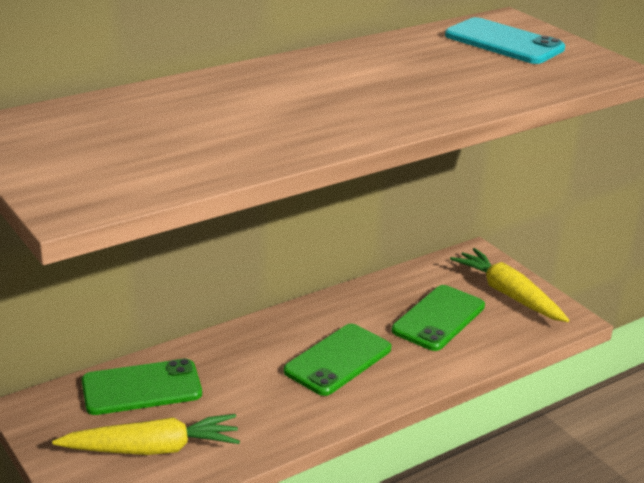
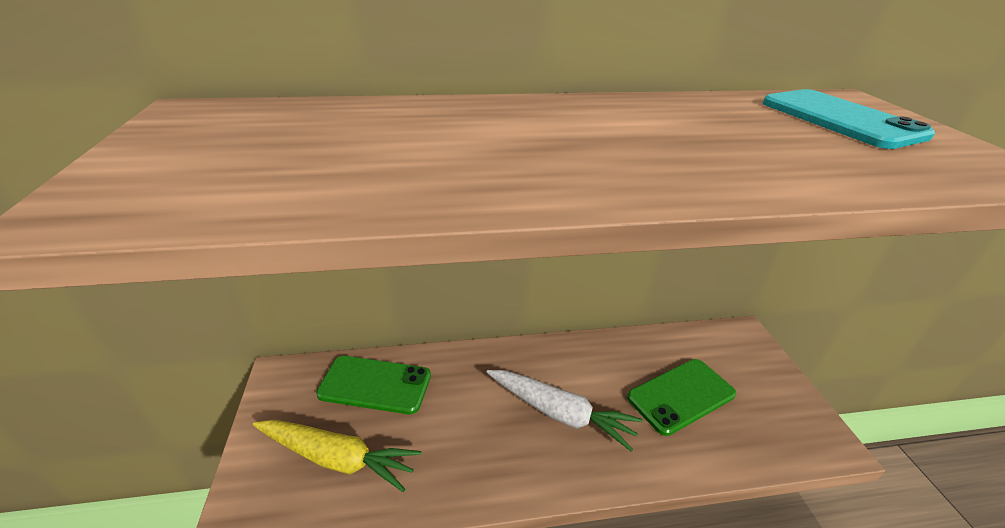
camera: 25 degrees right, 5 degrees up
(338, 360) = (560, 413): green phone -> white carrot
(508, 294) = (766, 389): yellow carrot -> none

